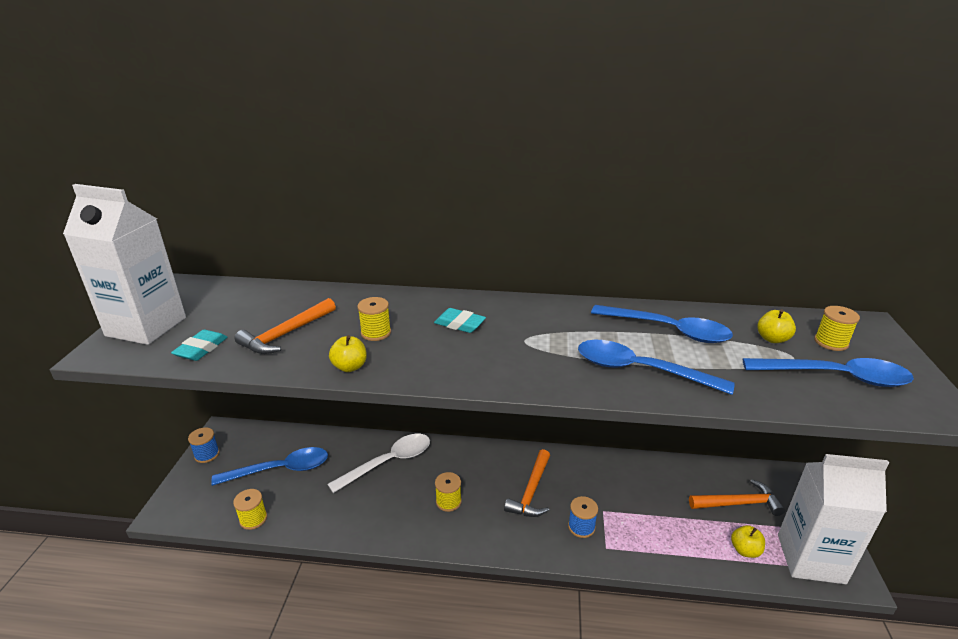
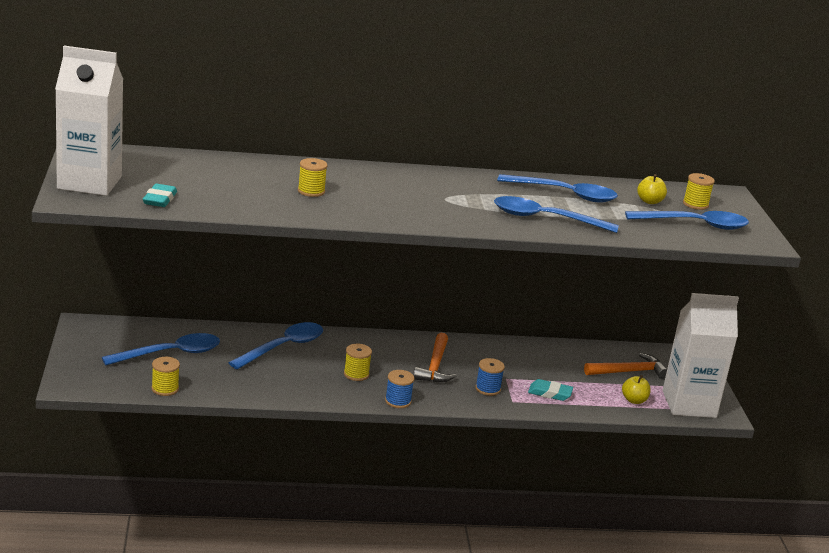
camera: 15 degrees left, 5 degrees down
(207, 454) = (80, 343): blue spool -> blue spool (398, 401)
(286, 334) = (229, 191): orange hammer -> none
(350, 367) = (304, 213): yellow apple -> none
(389, 462) = (283, 347): white spoon -> blue spoon
(459, 324) = (383, 186): turquoise eraser -> turquoise eraser (550, 393)

